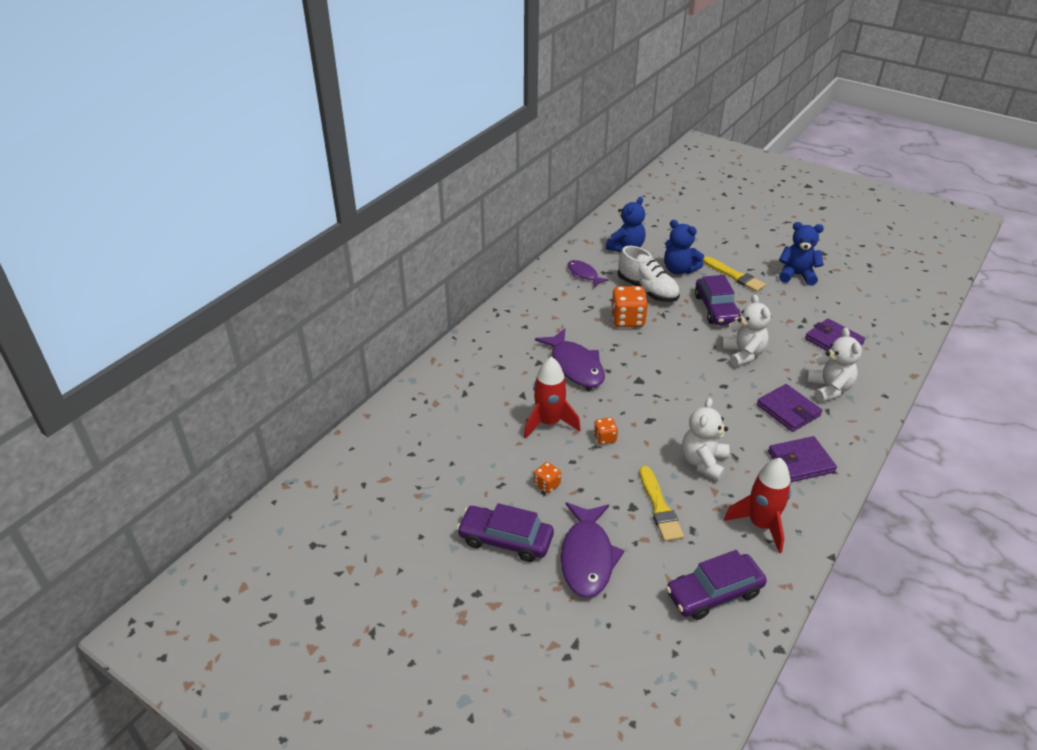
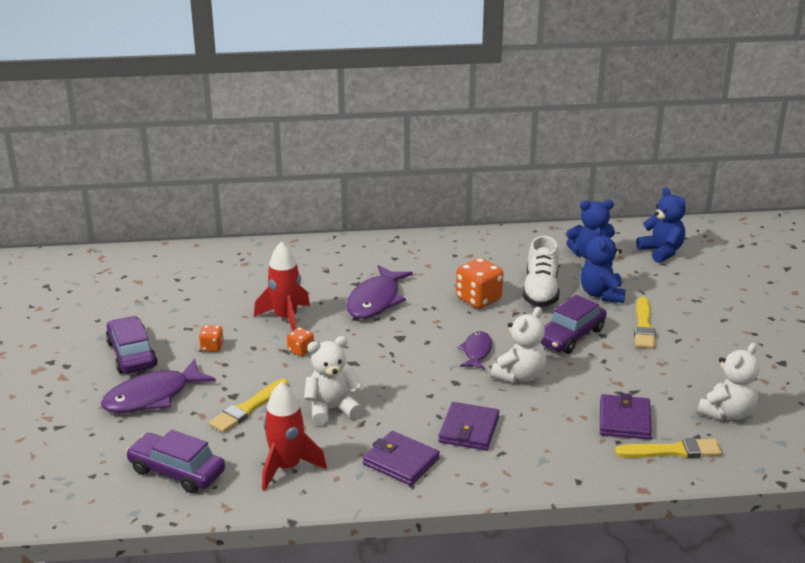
camera: 50 degrees right, 10 degrees down
(583, 274) = (512, 253): purple fish -> purple fish (476, 352)
(796, 275) = (708, 360): blue teddy bear -> blue teddy bear (661, 252)
(829, 389) = (537, 442): white teddy bear -> white teddy bear (727, 413)
(882, 342) = (672, 451): none -> yellow brush

